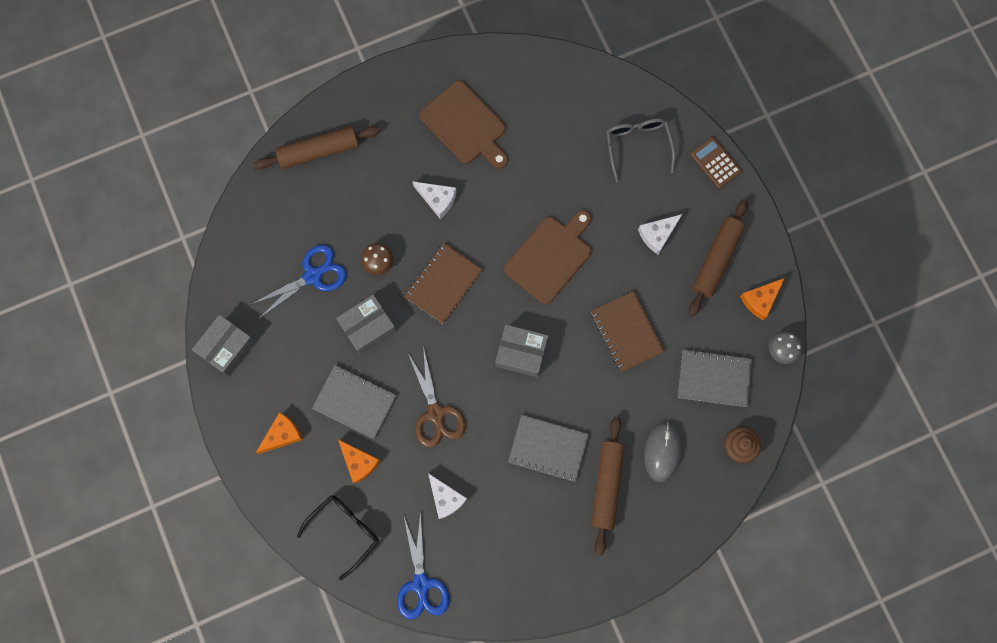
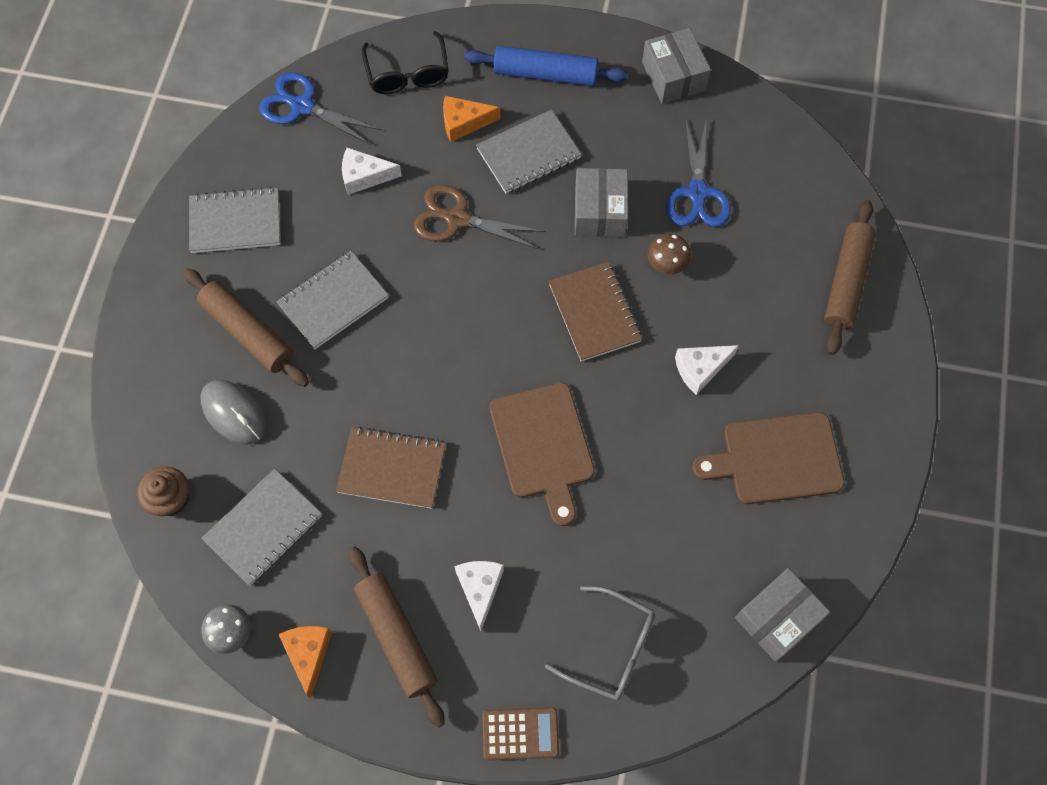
camera: 125 degrees right, 10 degrees down
(282, 435) = (545, 74): orange cheese -> blue rolling pin
(521, 353) = (455, 341): grey box -> grey box (777, 618)
(538, 557) = (235, 222): none -> grey notebook

